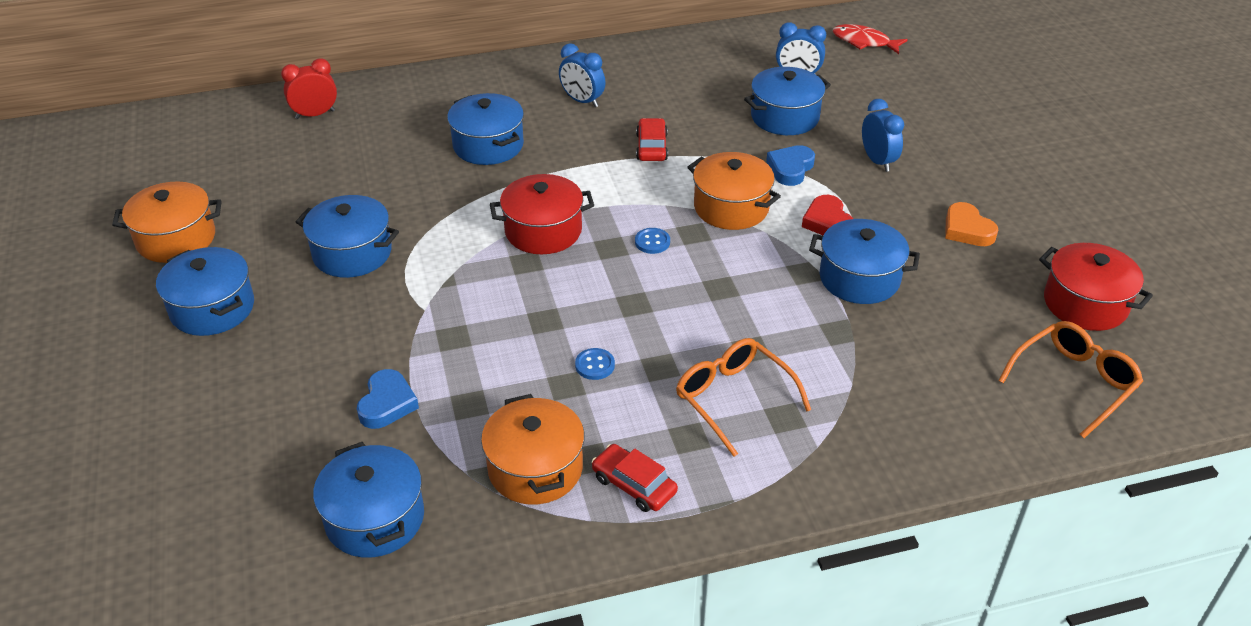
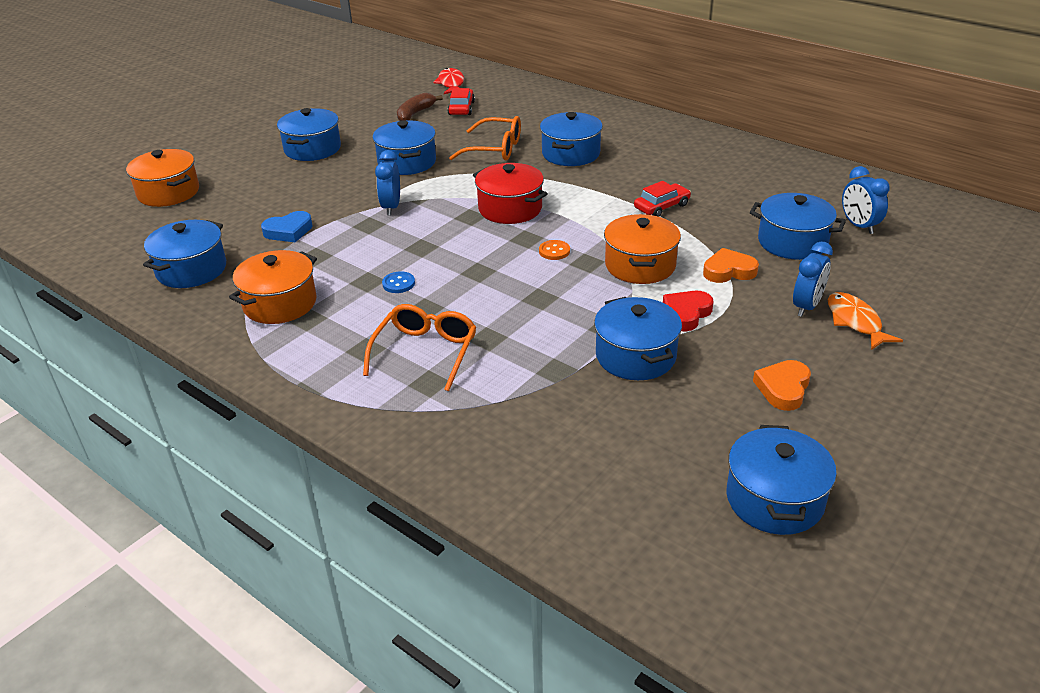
camera: 55 degrees right, 5 degrees down
(176, 239) = (357, 114): orange pot -> orange pot (168, 192)
(245, 197) = (415, 113): none -> brown banana
(315, 114) = (518, 95): red clock -> none
(582, 101) = (672, 161): blue clock -> blue clock (391, 207)
(634, 485) = (298, 346): red car -> red car (461, 108)
(652, 242) = (554, 251): blue button -> orange button
(790, 169) = (728, 271): blue heart -> orange heart
(864, 42) = (969, 235): red fish -> red fish (451, 84)
(918, 152) = (855, 322): none -> orange fish
(1074, 382) = (648, 530): orange glasses -> orange glasses (495, 149)
(1085, 304) = (774, 499): red pot -> blue pot

